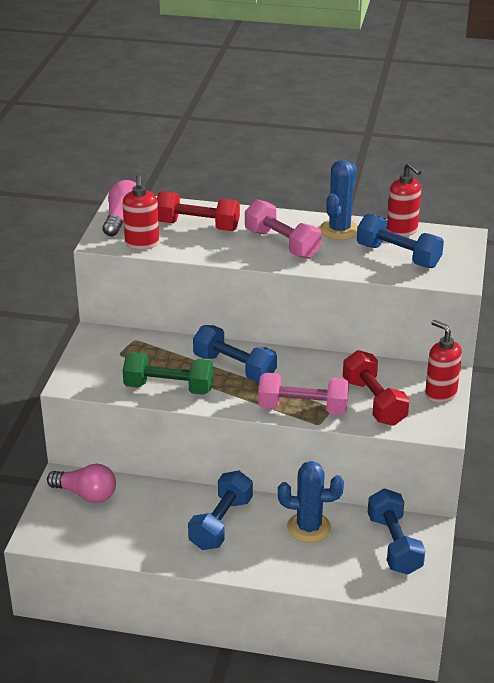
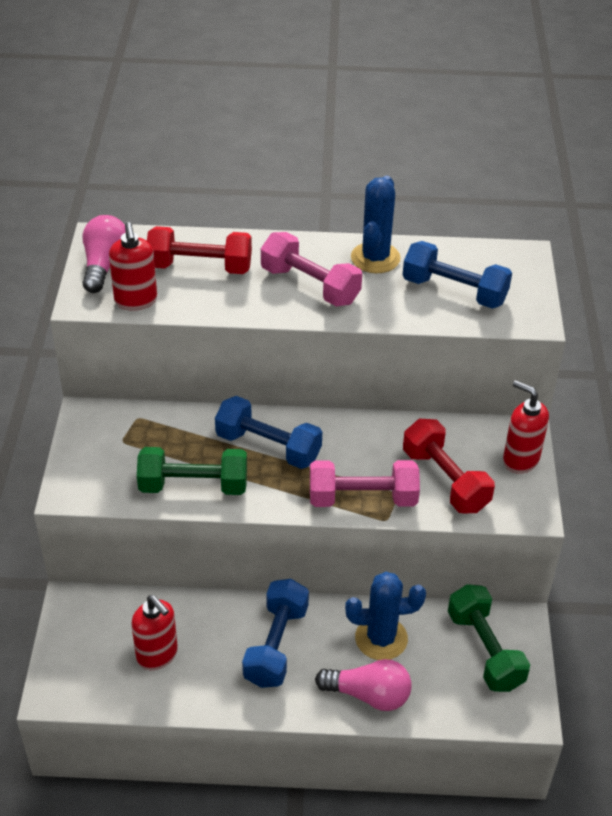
camera: 10 degrees left, 10 degrees up
(86, 494) = (104, 623): pink light bulb -> pink light bulb (368, 695)
(394, 544) = (485, 650): blue dumbbell -> green dumbbell
(402, 231) = (450, 253): red soap dispenser -> red soap dispenser (157, 655)

